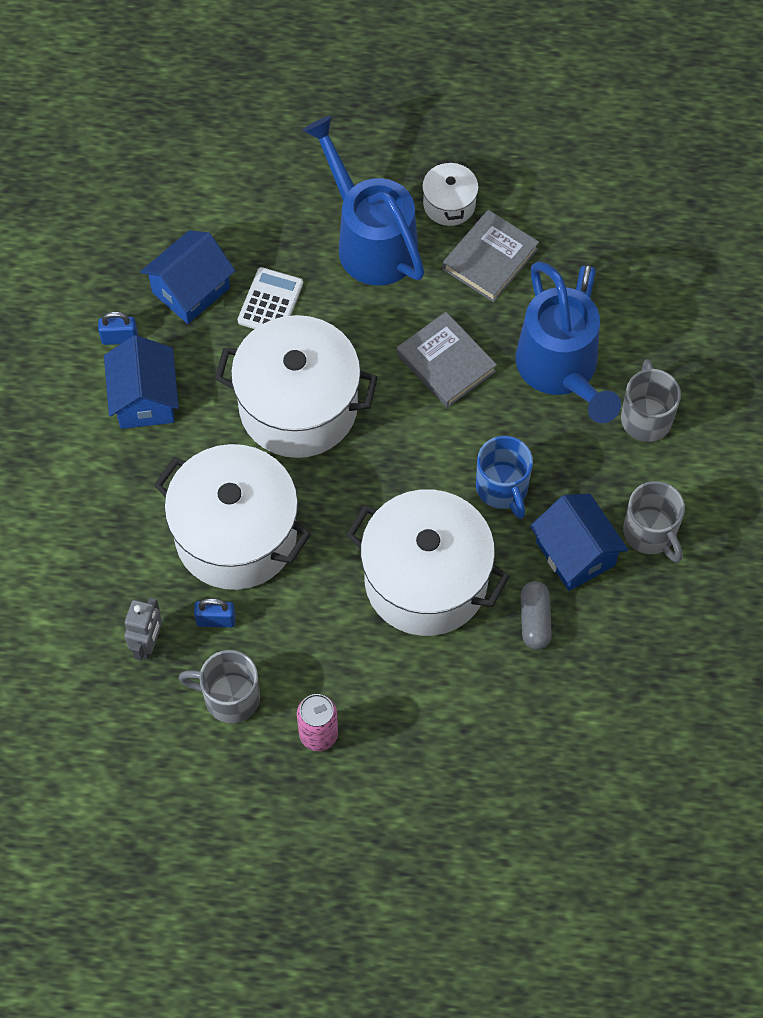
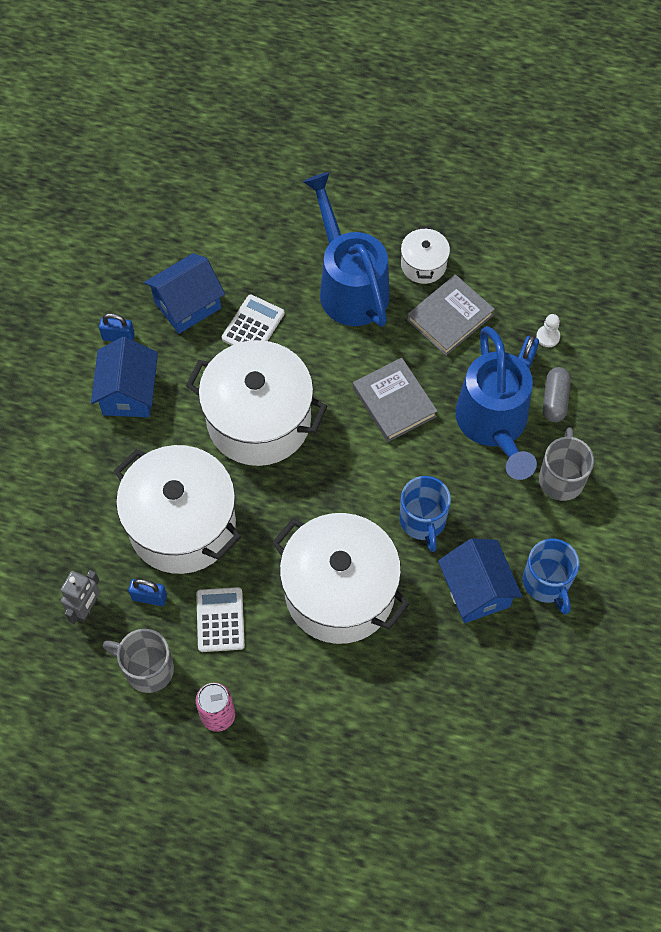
camera: 10 degrees right, 0 degrees up
(300, 631) = (220, 620): none -> white calculator
(535, 620) = (429, 644): grey capsule -> grey capsule (555, 400)
(603, 264) = (548, 337): none -> white pawn
(650, 533) = (547, 583): grey mug -> blue mug

